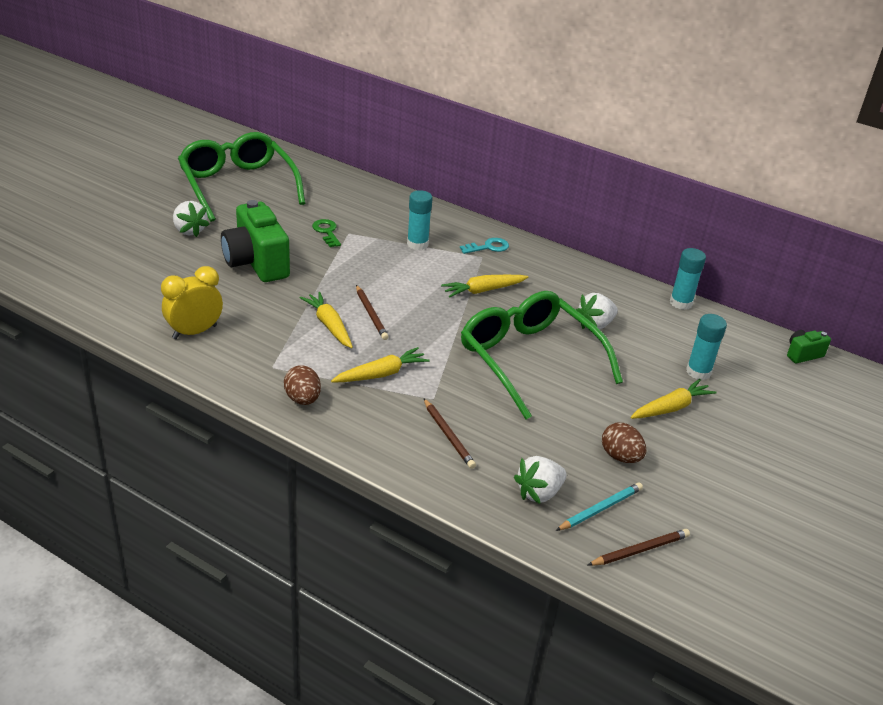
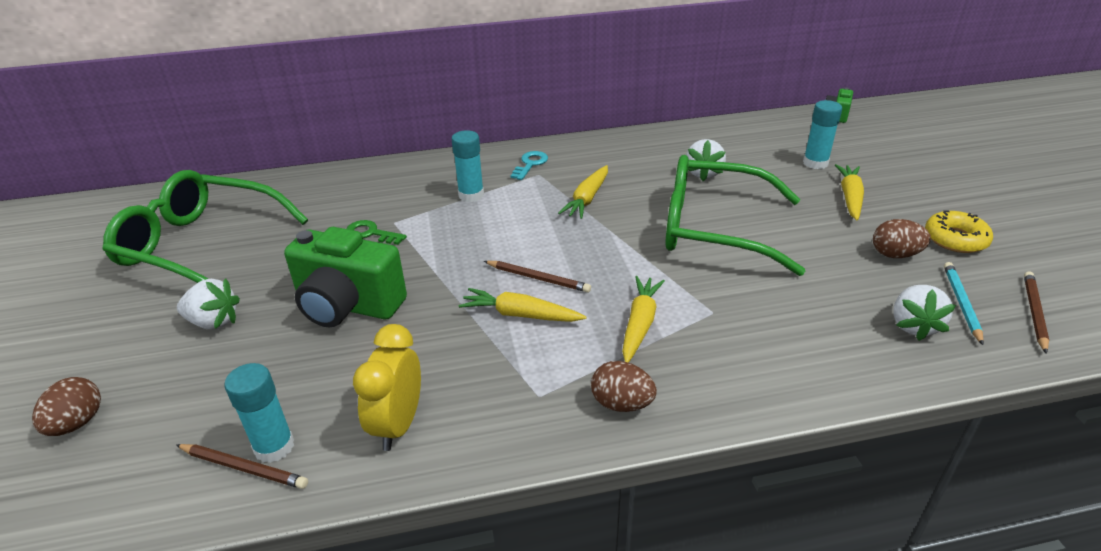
camera: 40 degrees left, 0 degrees up
(84, 240) = (77, 423): none -> brown egg
(448, 435) = (780, 334): brown pencil -> brown pencil (243, 468)
(681, 303) = (720, 125): turquoise glue stick -> turquoise glue stick (274, 447)
(690, 481) = (955, 239): none -> yellow donut

